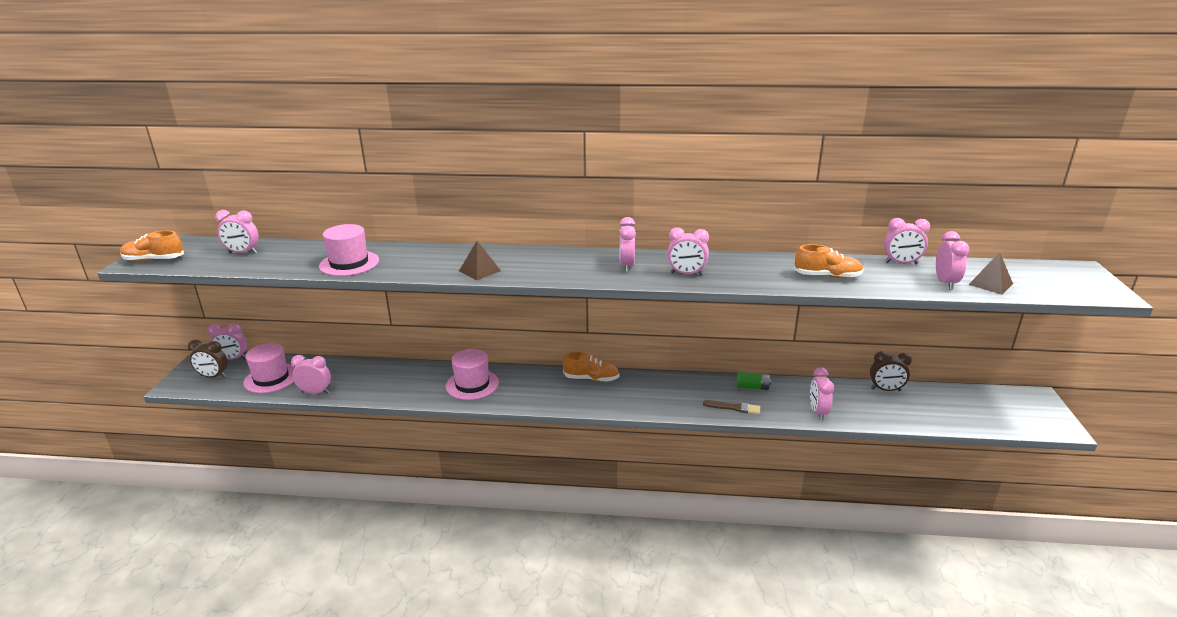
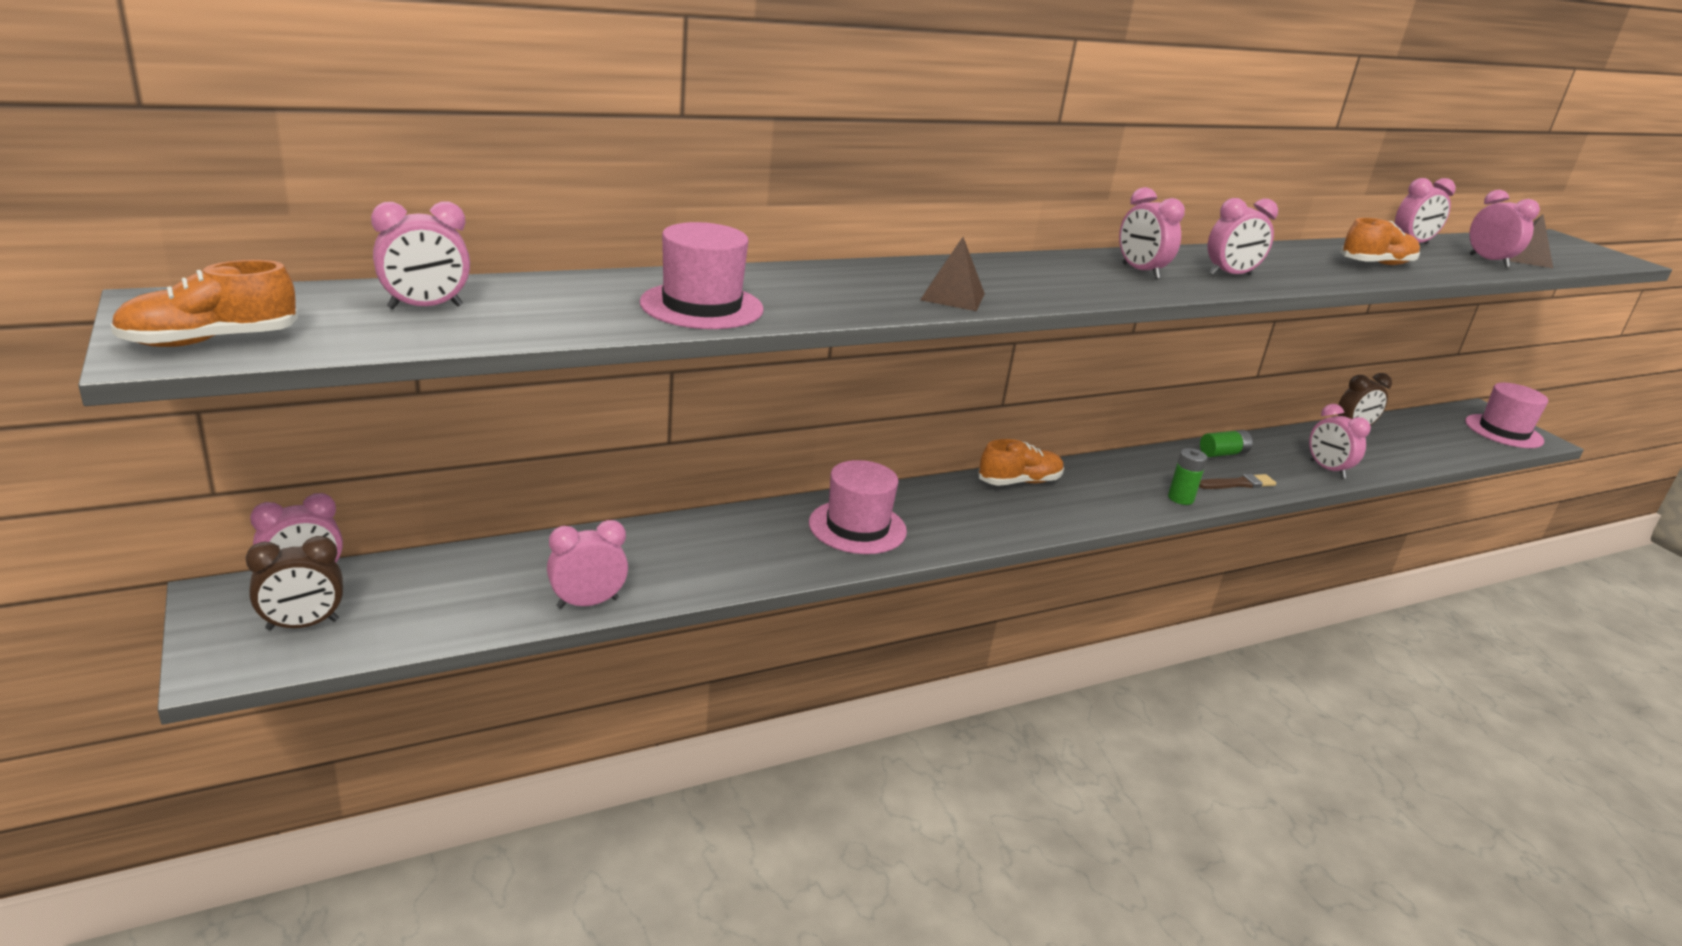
camera: 35 degrees left, 0 degrees up
(271, 378) = (452, 598): pink hat -> pink hat (1503, 431)
(679, 408) = (1180, 498): none -> green battery

